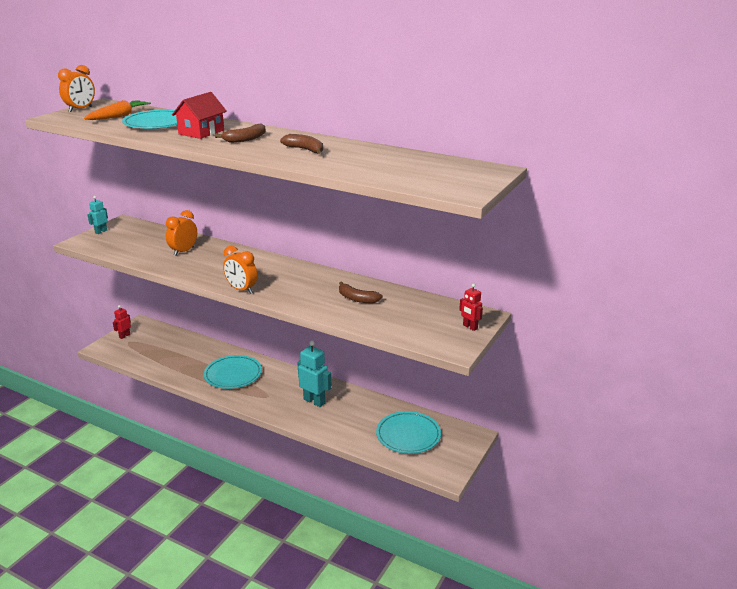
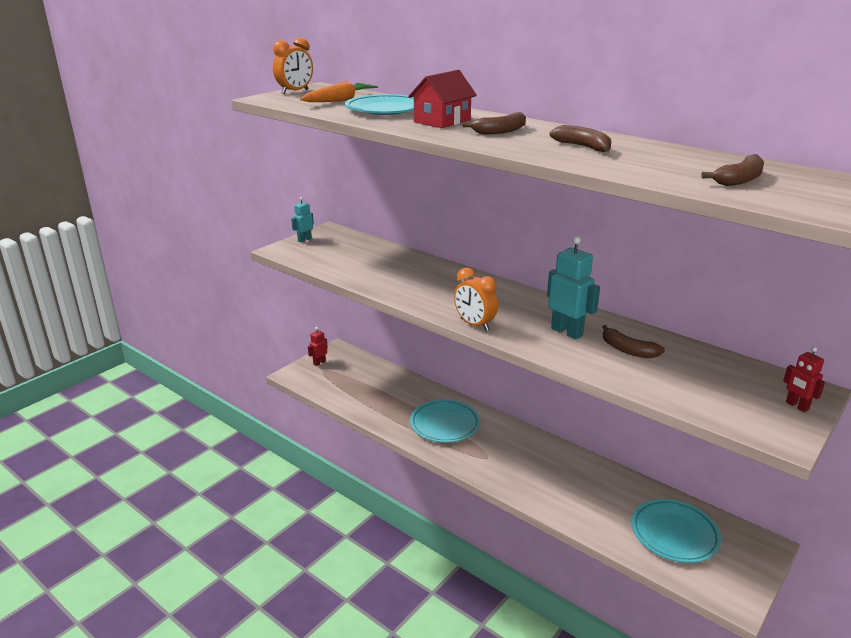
camera: 10 degrees right, 0 degrees up
(184, 251) = (401, 270): orange clock -> none
(314, 401) = (547, 471): turquoise robot -> turquoise robot (567, 332)
(407, 170) = (739, 180): none -> brown banana

